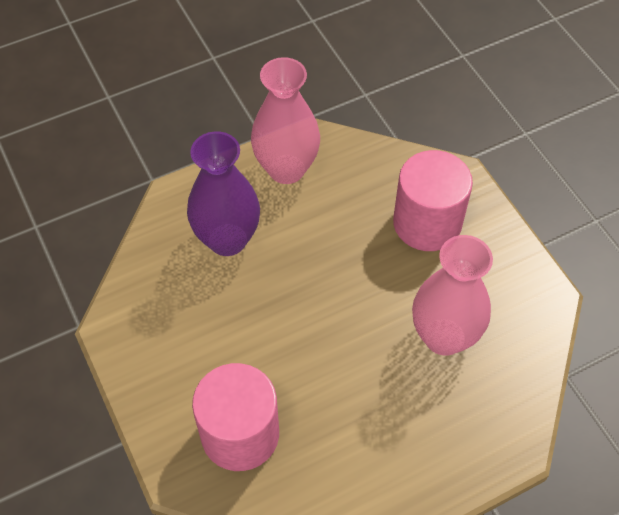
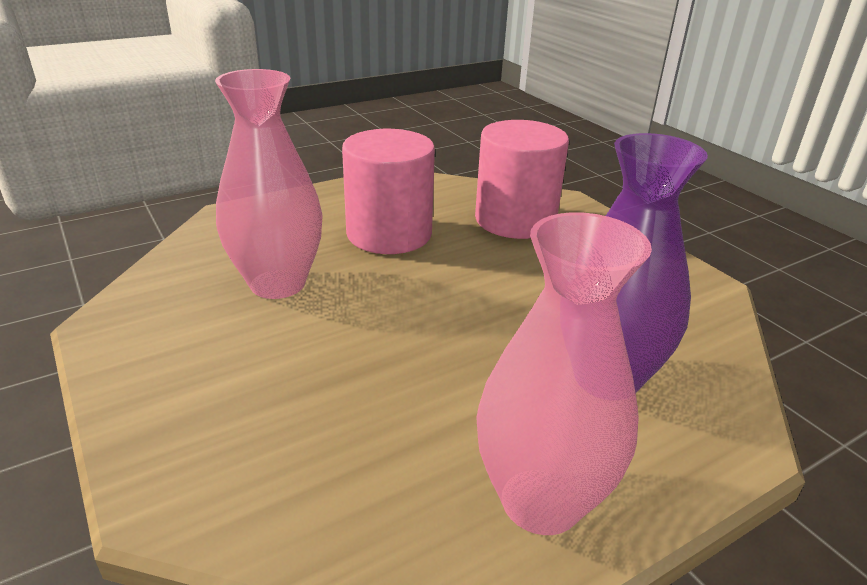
camera: 175 degrees right, 25 degrees down
(427, 223) = (261, 409): pink cylinder -> pink cylinder (389, 234)

